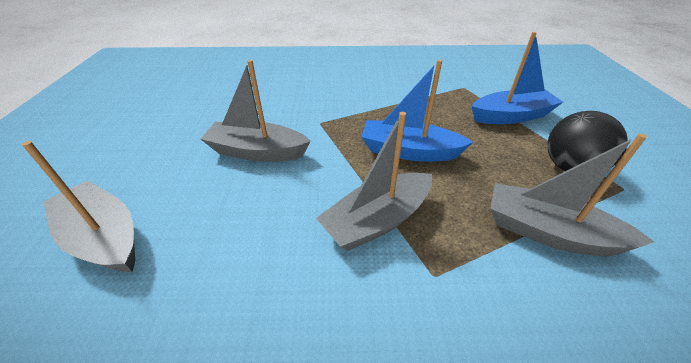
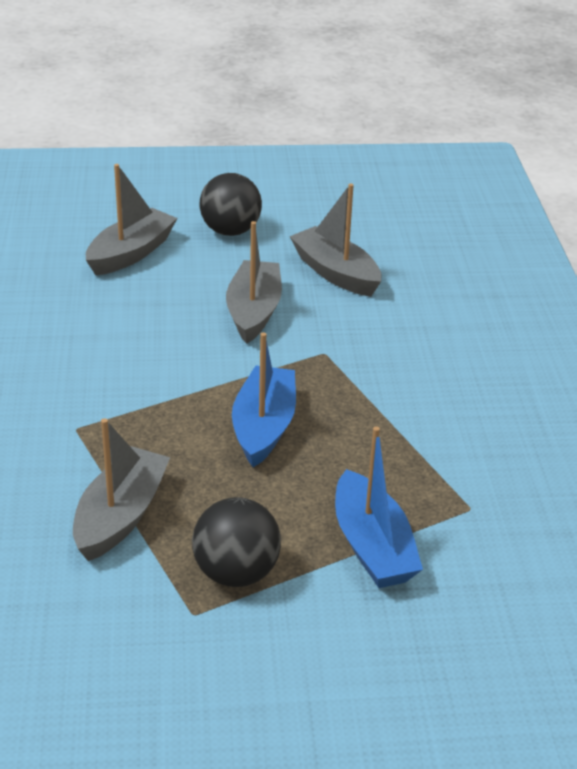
camera: 85 degrees right, 5 degrees down
(117, 162) = (230, 231): none -> black ball
(377, 221) = (143, 397): grey boat -> grey boat (335, 273)

